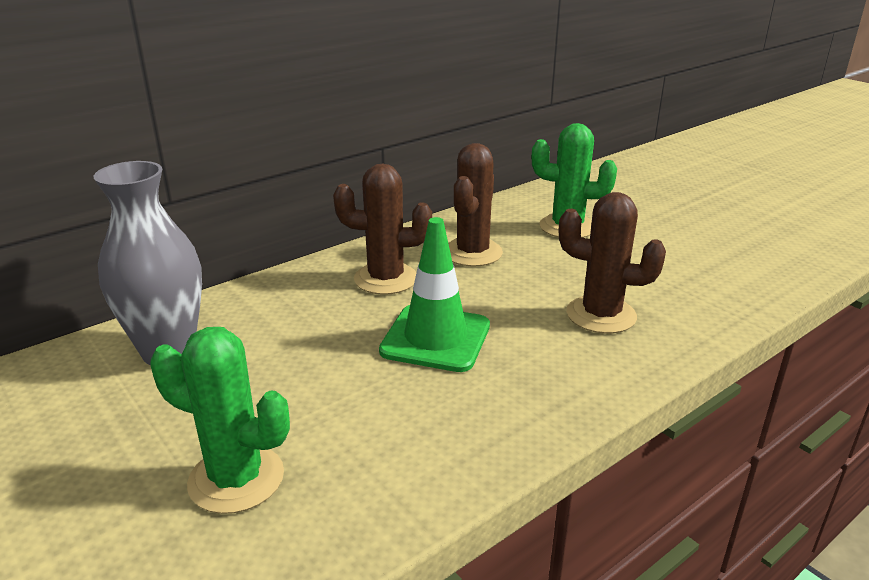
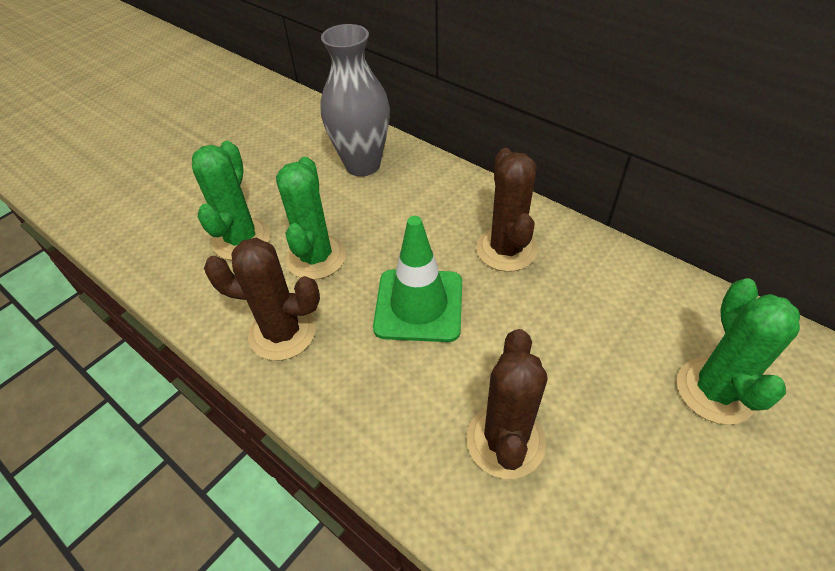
camera: 80 degrees right, 20 degrees up
(321, 406) = (316, 257): none -> green cactus
(472, 253) = (591, 304): brown cactus -> brown cactus (282, 332)

